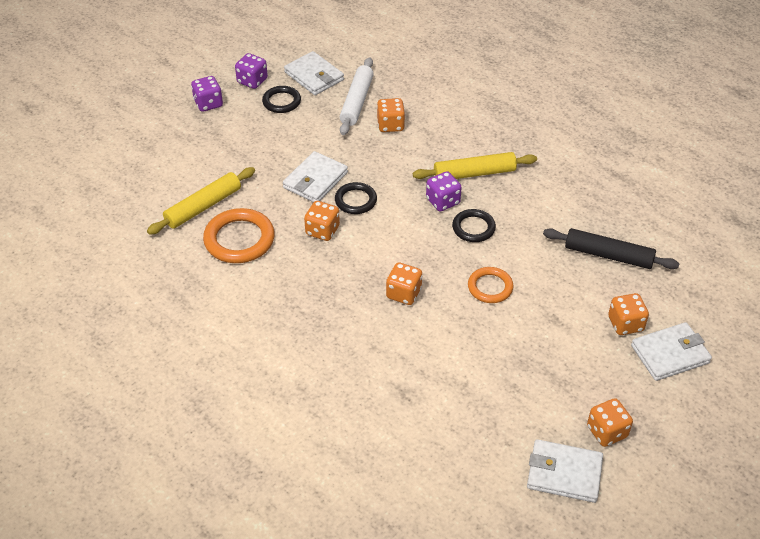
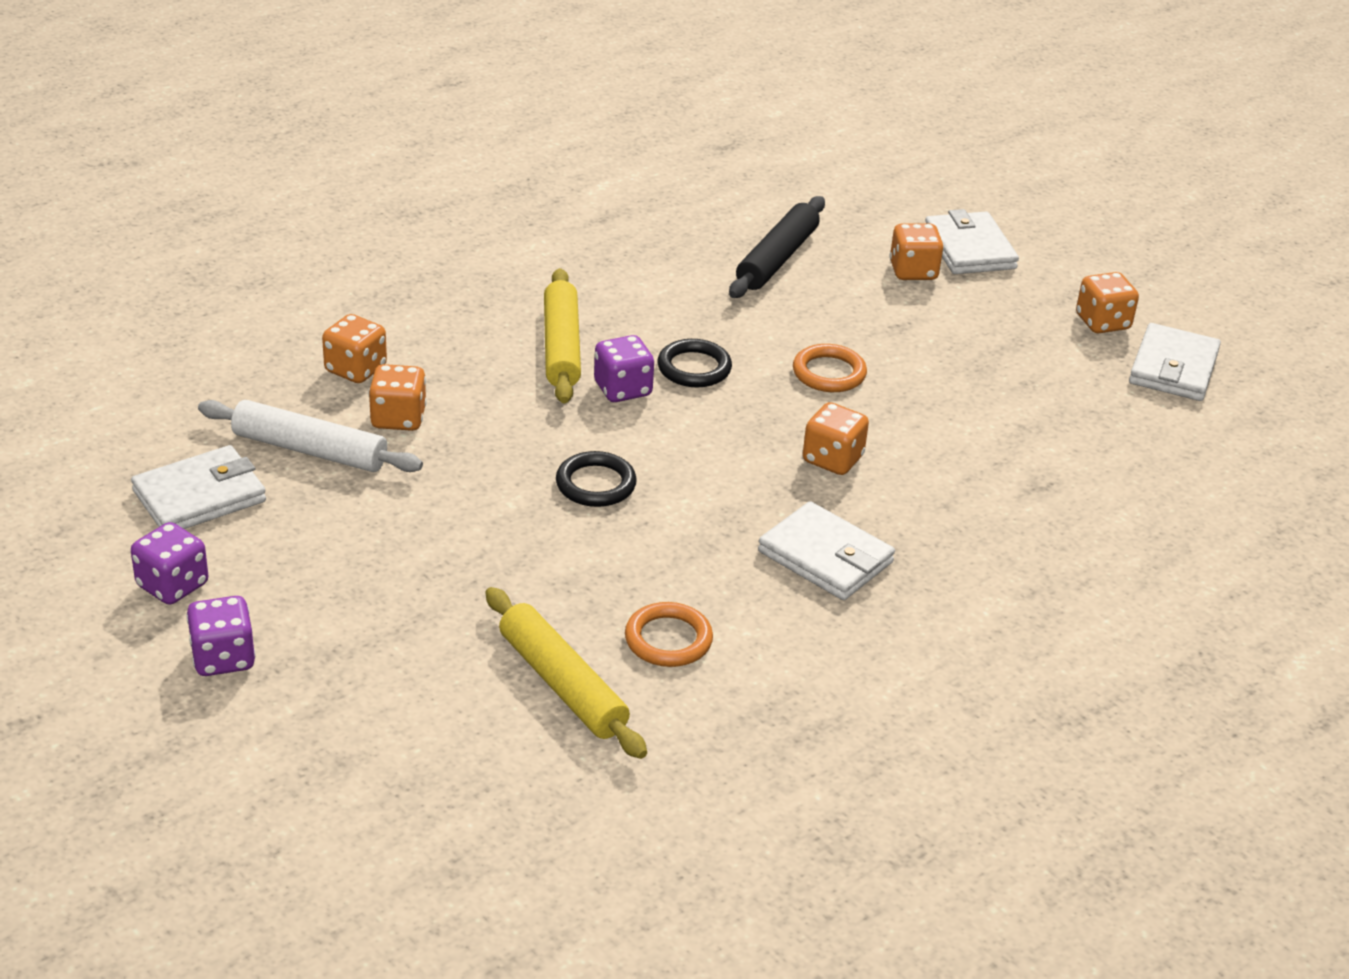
camera: 85 degrees left, 10 degrees down
(239, 239) = (668, 639): orange ring -> orange ring, size x0.62
(281, 102) = (265, 549): black ring -> none
(315, 180) = (526, 527): white wallet -> white wallet (825, 557)
(322, 231) = (666, 532): orange dice -> orange dice (356, 369)

